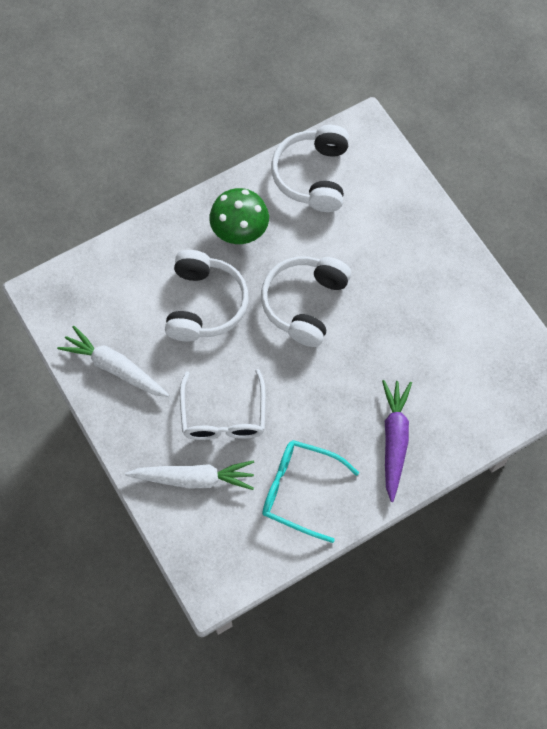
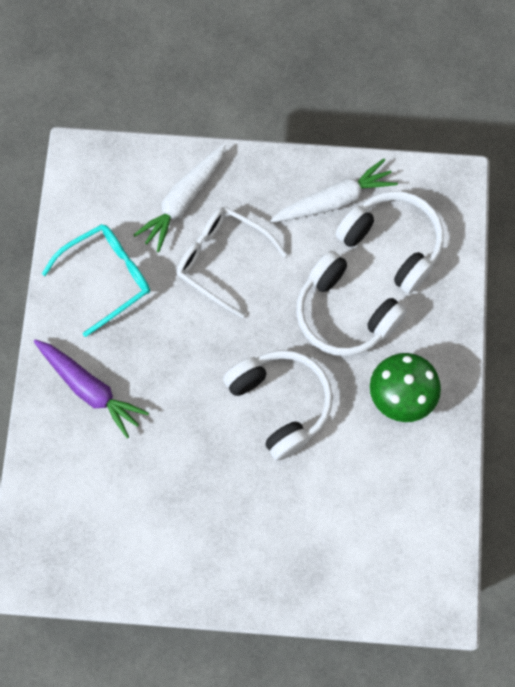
camera: 125 degrees right, 5 degrees up
(313, 176) = (418, 511): white headphones -> white headphones (393, 244)

